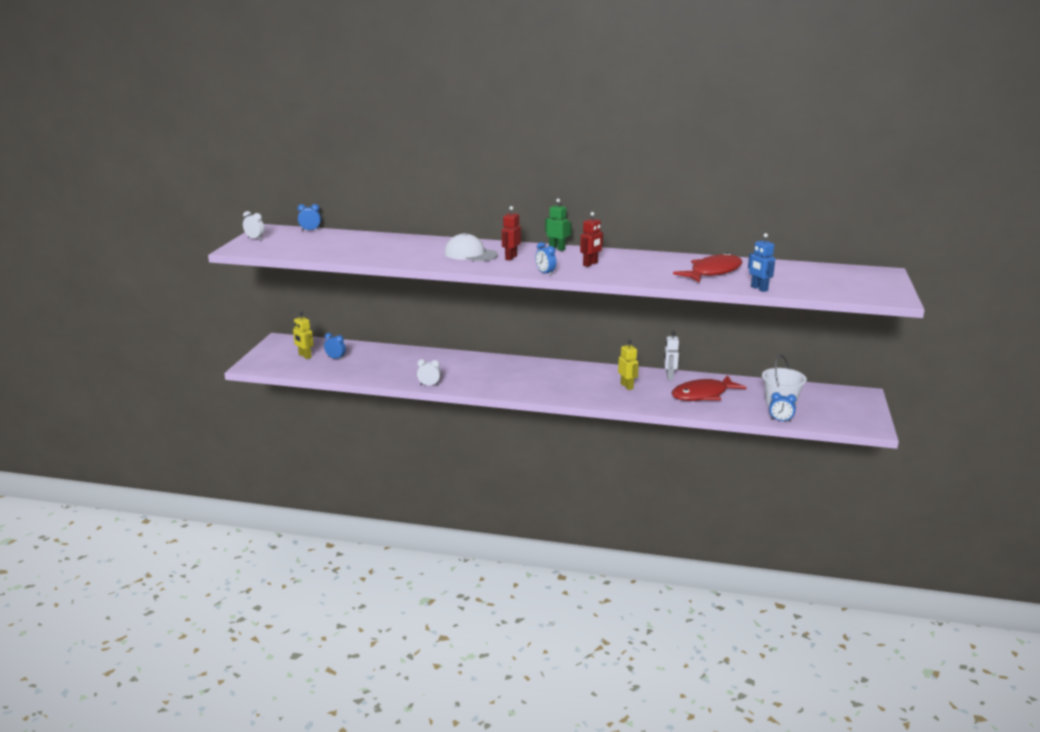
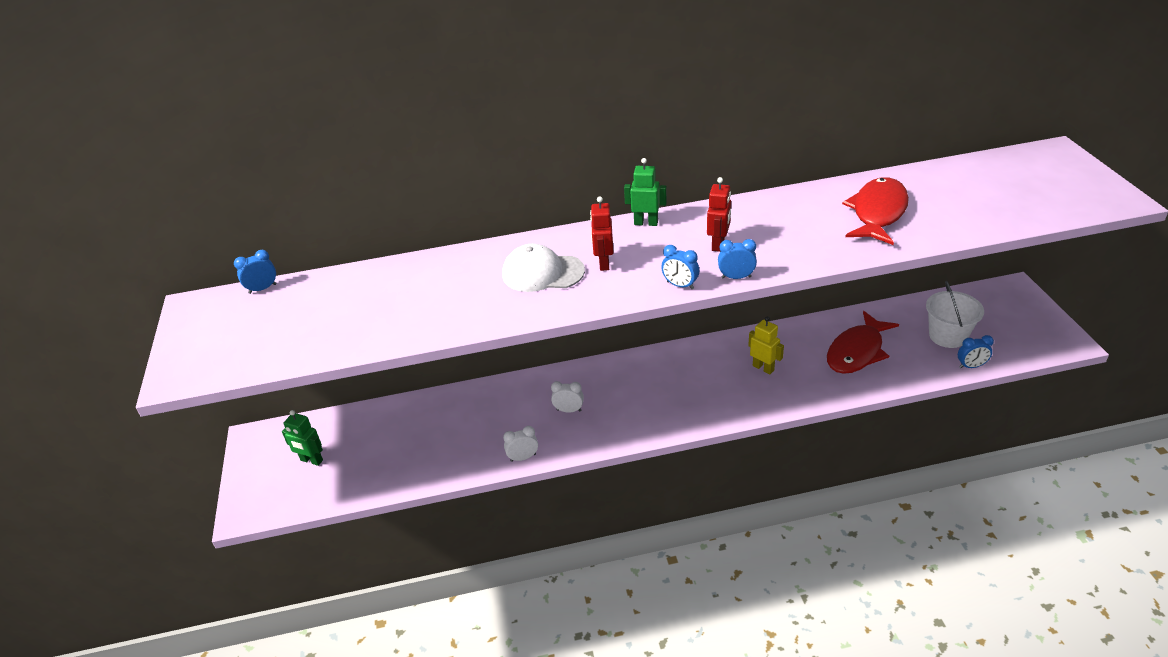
camera: 20 degrees left, 15 degrees up
(255, 239) = (188, 339): white clock -> white clock (569, 410)
(304, 356) = (311, 460): yellow robot -> green robot
(335, 358) = (359, 449): blue clock -> blue clock (736, 277)
(669, 376) = (796, 332): white robot -> none
(759, 288) = (961, 230): blue robot -> none

